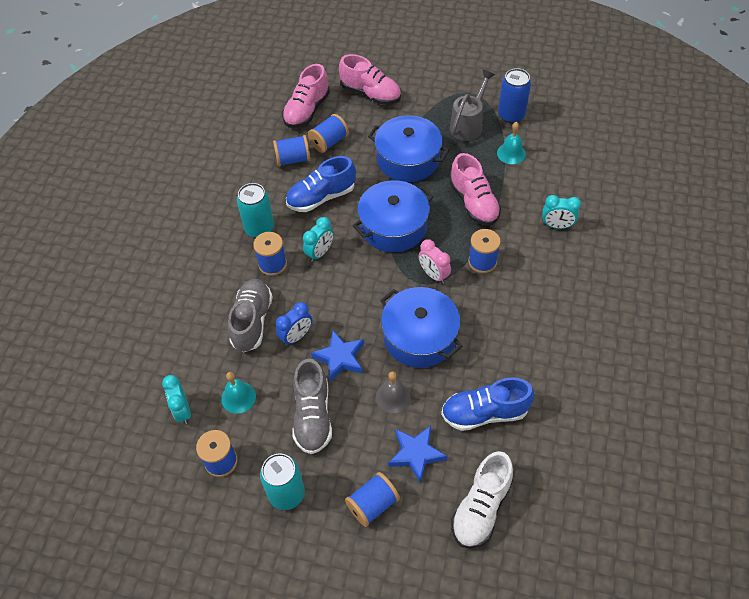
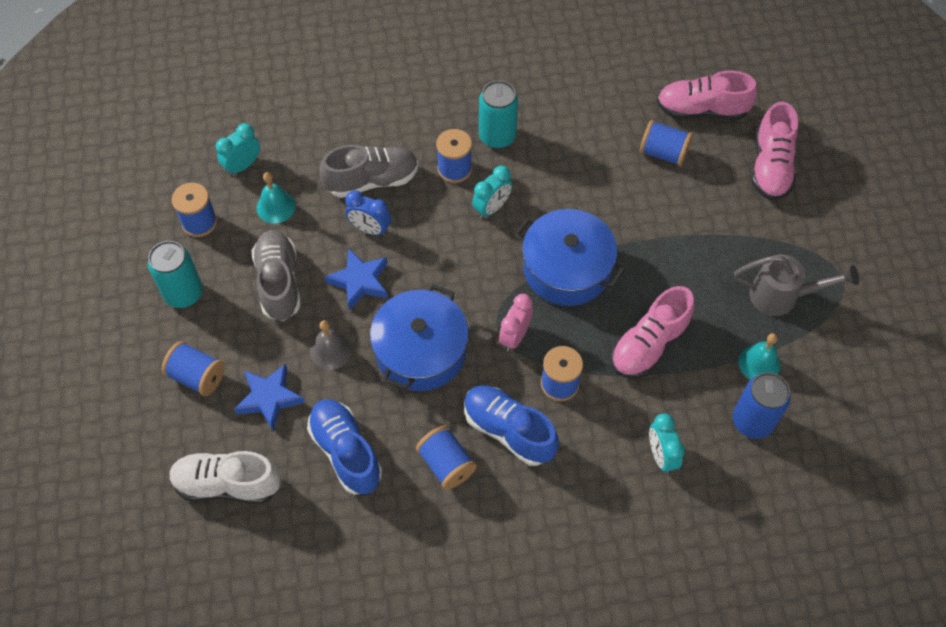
camera: 65 degrees right, 5 degrees up
(293, 159) = (615, 127): blue spool -> blue spool (446, 464)
(313, 416) = (279, 282): grey shoe -> grey shoe turned 105 degrees clockwise
(320, 253) = (491, 208): turquoise clock -> turquoise clock turned 60 degrees counterclockwise
(321, 197) = (573, 178): blue shoe -> blue shoe (508, 431)
(408, 159) = (682, 247): blue pot -> none
(511, 115) = (830, 343): blue can -> blue can (752, 421)

